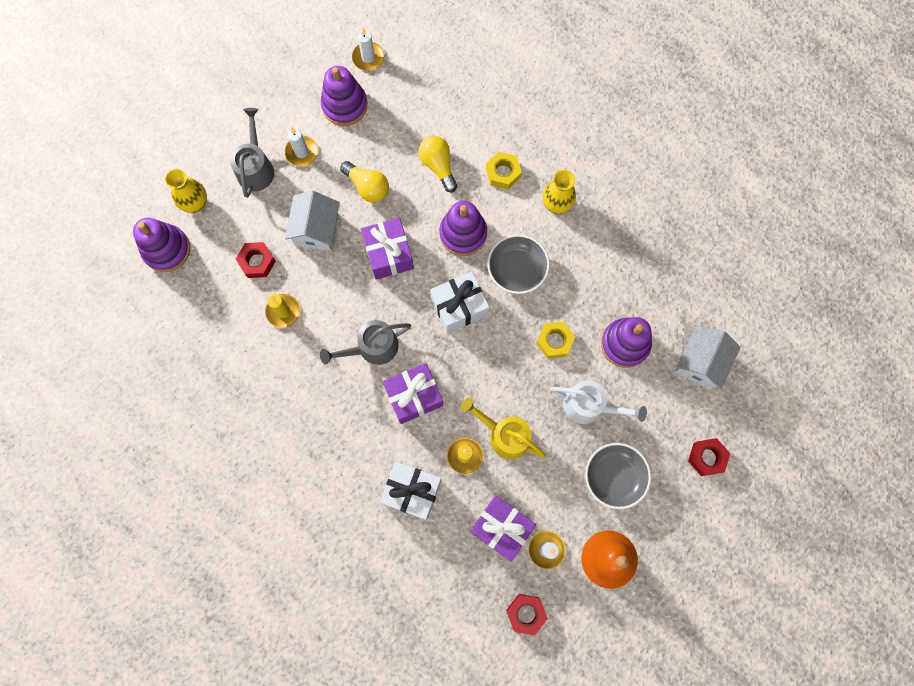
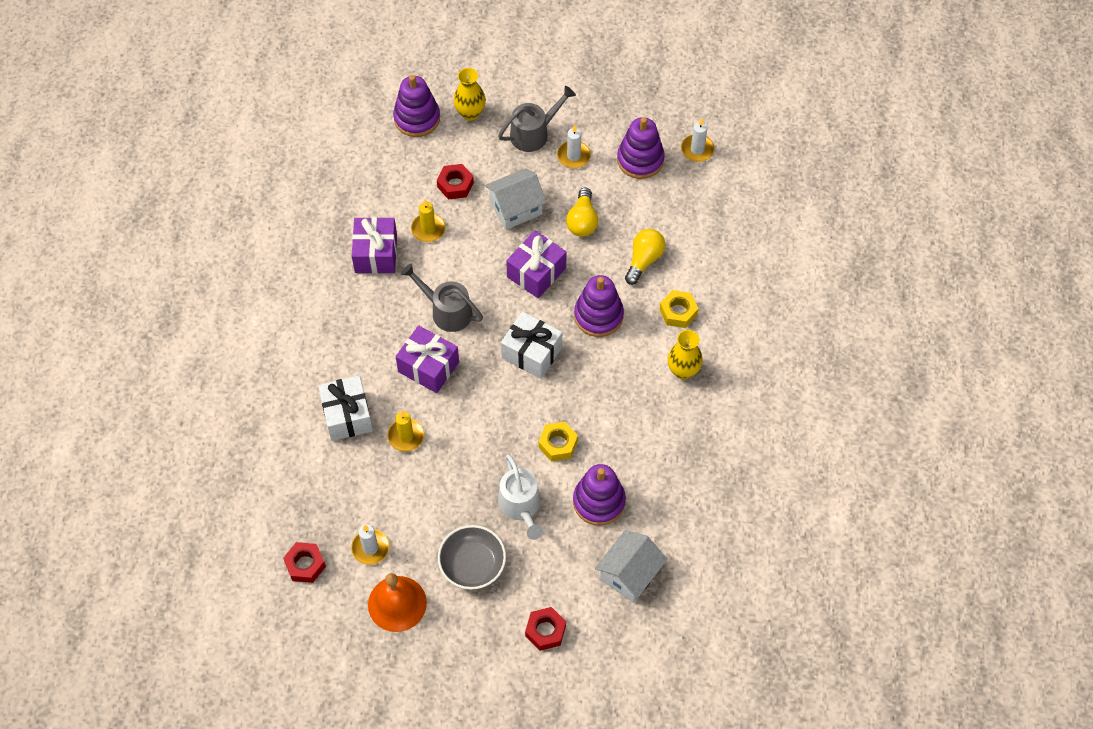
camera: 55 degrees right, 15 degrees down
(501, 528) = (364, 502): purple gift -> purple gift (376, 254)
(505, 435) = (446, 456): yellow watering can -> none
(517, 269) = (599, 376): grey bowl -> none
(700, 362) = (629, 574): white house -> white house turned 45 degrees counterclockwise

